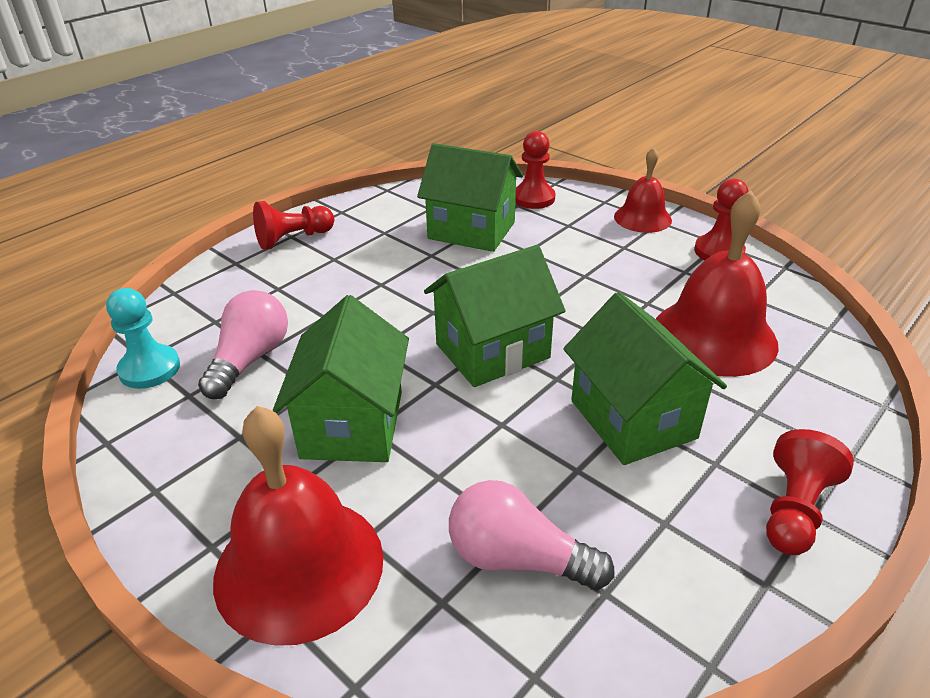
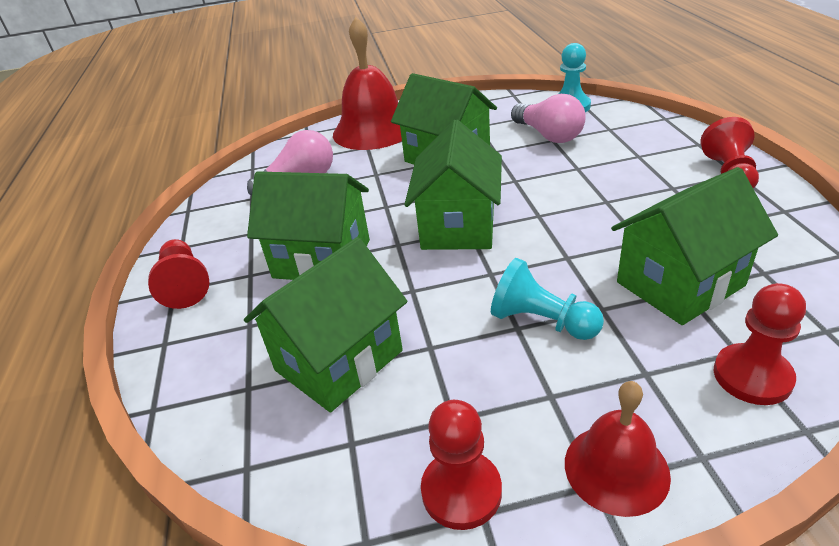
camera: 130 degrees right, 0 degrees up
(567, 268) = (541, 321): none -> turquoise pawn
(714, 336) = (338, 360): red bell -> green house

